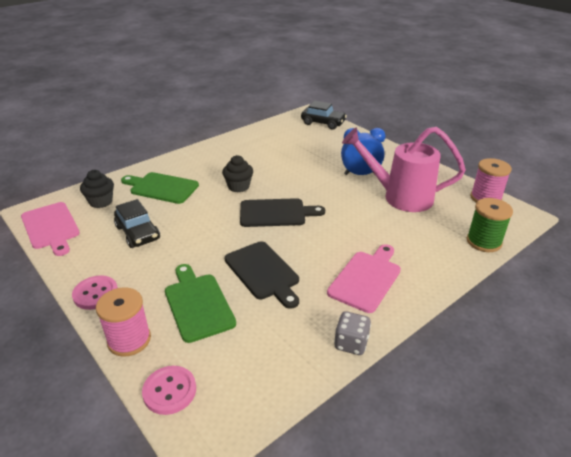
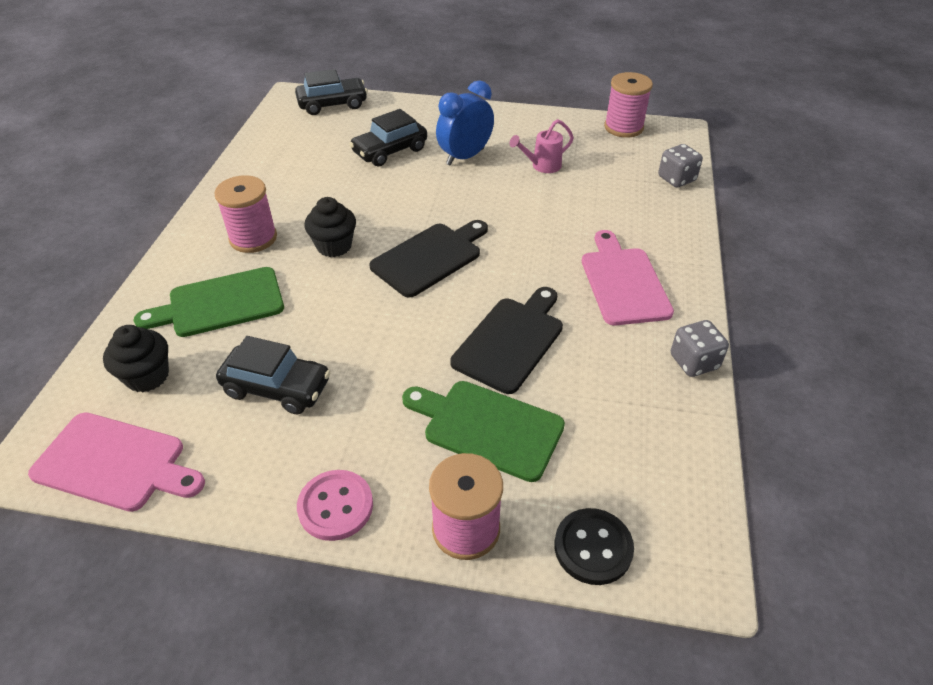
camera: 40 degrees left, 10 degrees up
(169, 391) = (593, 547): pink button -> black button
(209, 167) = (253, 238): none -> pink spool
(263, 272) = (511, 341): black cutting board -> black cutting board turned 75 degrees counterclockwise
(323, 155) = (390, 151): none -> black car
(400, 197) = (542, 166): pink watering can -> pink watering can, size x0.44
(483, 242) = (676, 179): green spool -> grey dice

